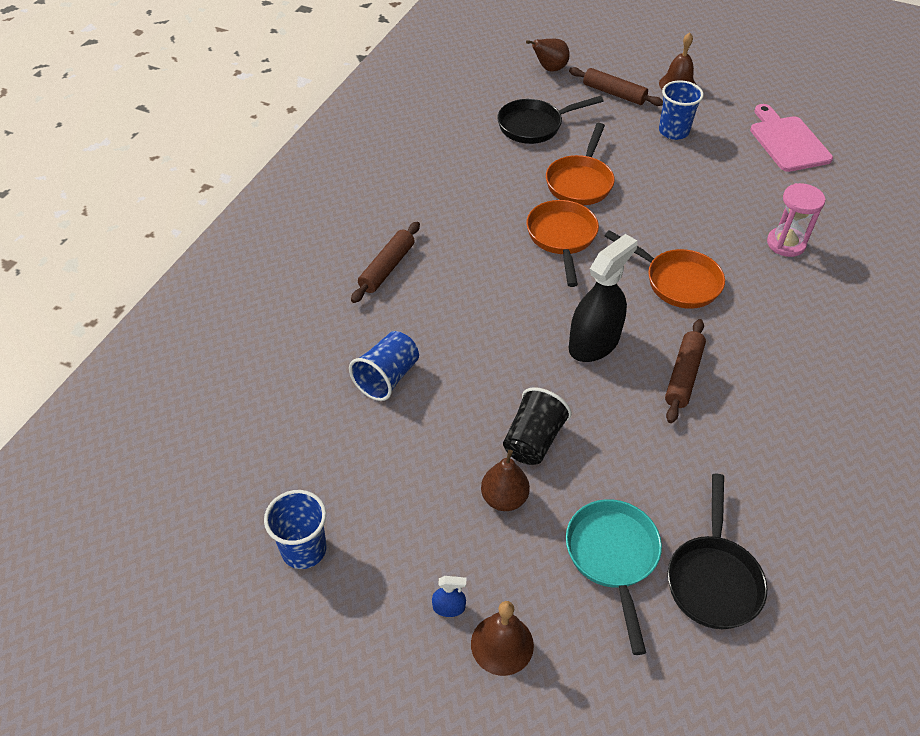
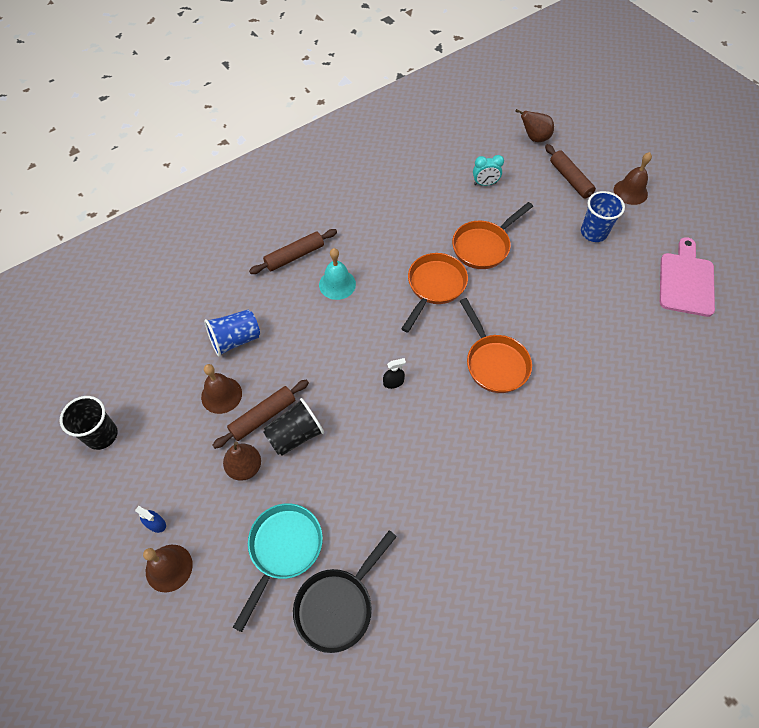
camera: 30 degrees right, 10 degrees up
(304, 549) = (101, 435): blue cup -> black cup
(417, 439) = (221, 395): none -> brown bell
(457, 276) = (337, 284): none -> turquoise bell
(534, 126) = (485, 184): black pan -> turquoise clock
(594, 343) = (393, 382): black spray bottle -> black spray bottle, size x0.41
(683, 376) = (439, 441): brown rolling pin -> brown rolling pin (263, 417)
(786, 244) = (609, 371): pink hourglass -> none

